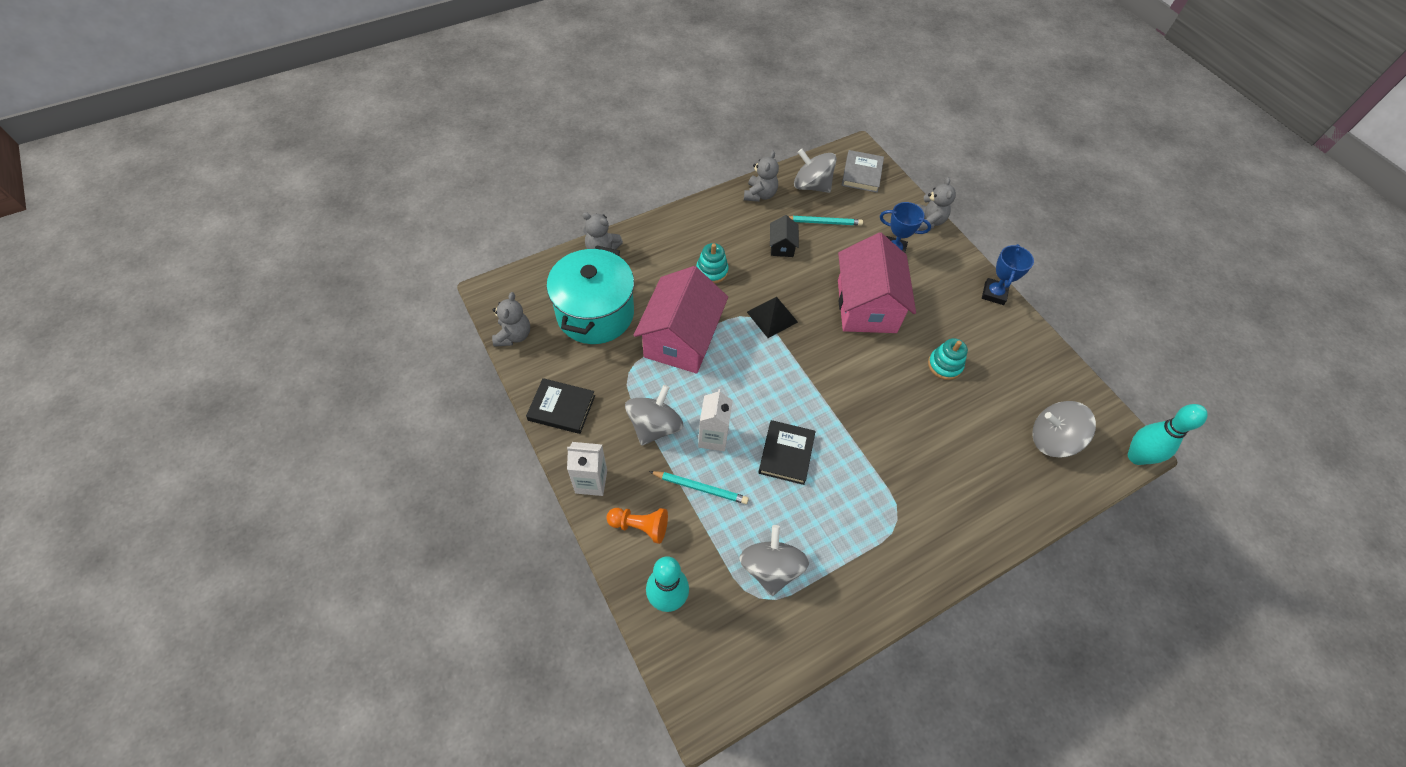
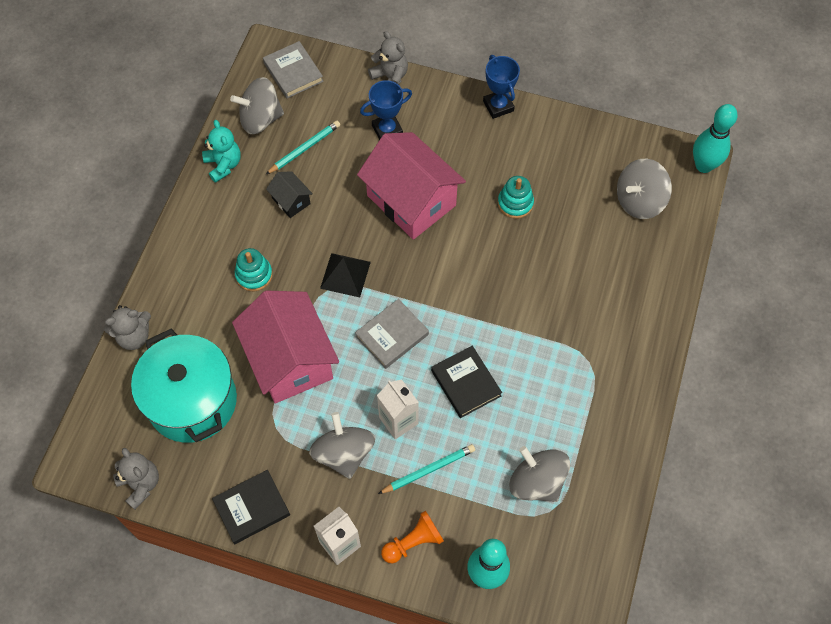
camera: 40 degrees left, 5 degrees up
(760, 195) = (223, 165): grey teddy bear -> turquoise teddy bear
(765, 379) = (392, 335): none -> grey book

